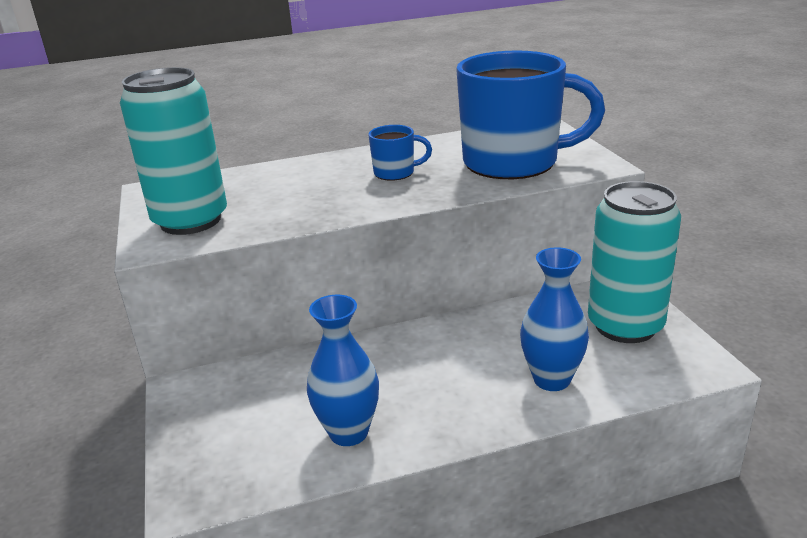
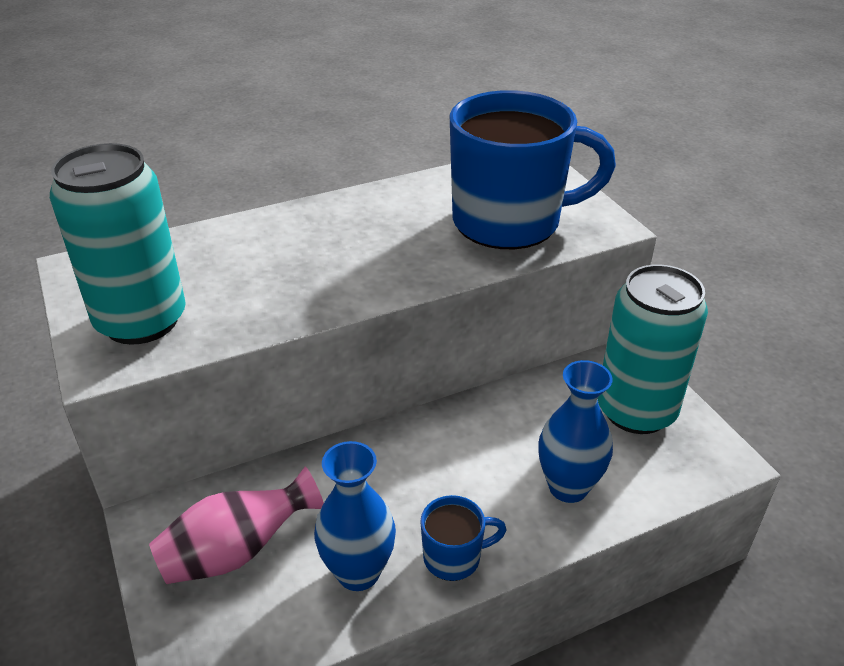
camera: 10 degrees left, 10 degrees up
(247, 412) = (236, 551): none -> pink vase
(395, 173) = (376, 238): blue mug -> blue mug (454, 557)

